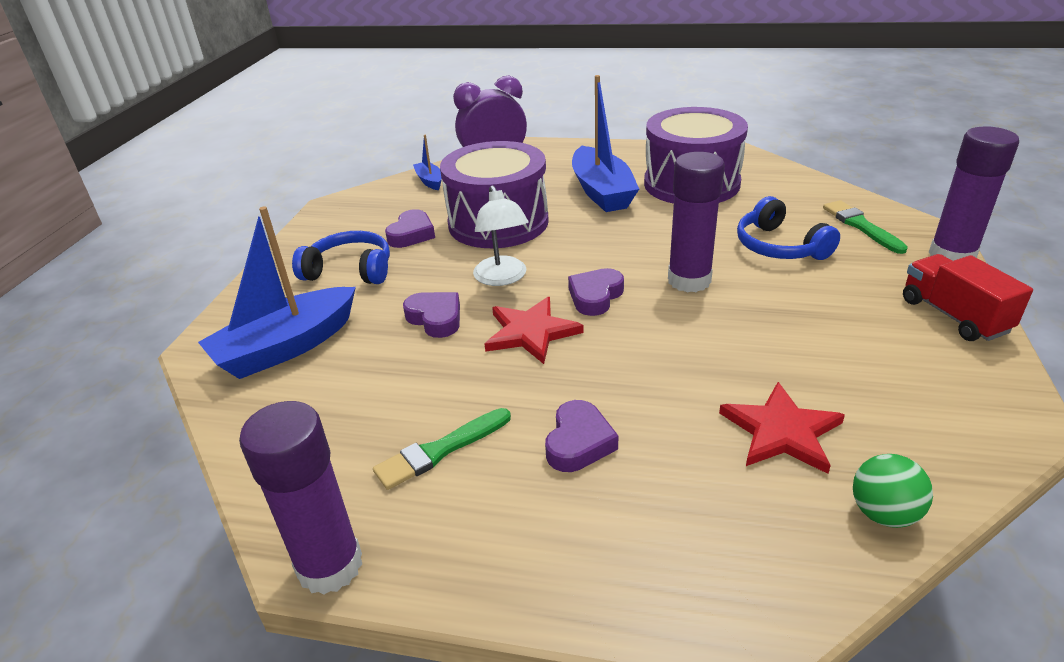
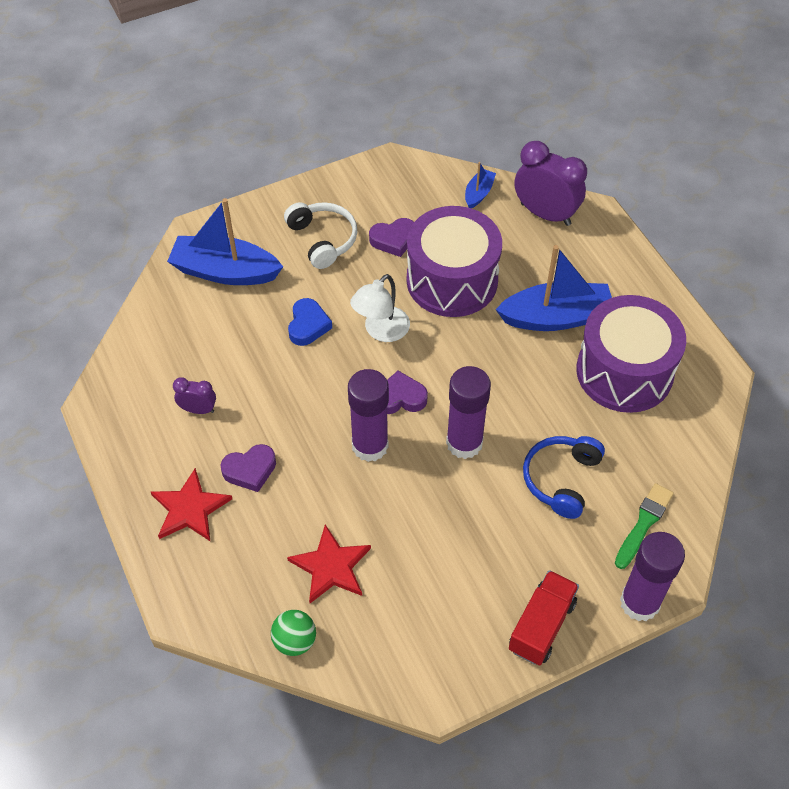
camera: 50 degrees right, 20 degrees up
(330, 565) = (97, 418): purple glue stick -> purple glue stick (370, 446)
(350, 270) = (323, 239): blue headphones -> white headphones
(435, 318) = (308, 325): purple heart -> blue heart
(440, 450) = (198, 409): green brush -> purple clock
(531, 332) = (332, 386): red star -> red star (190, 509)
(602, 192) = (556, 317): blue boat -> blue boat turned 135 degrees counterclockwise

